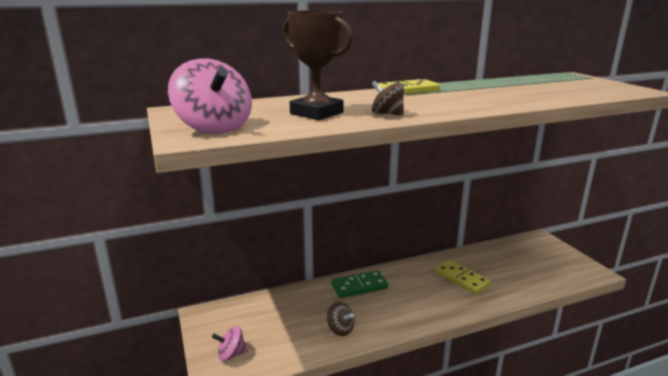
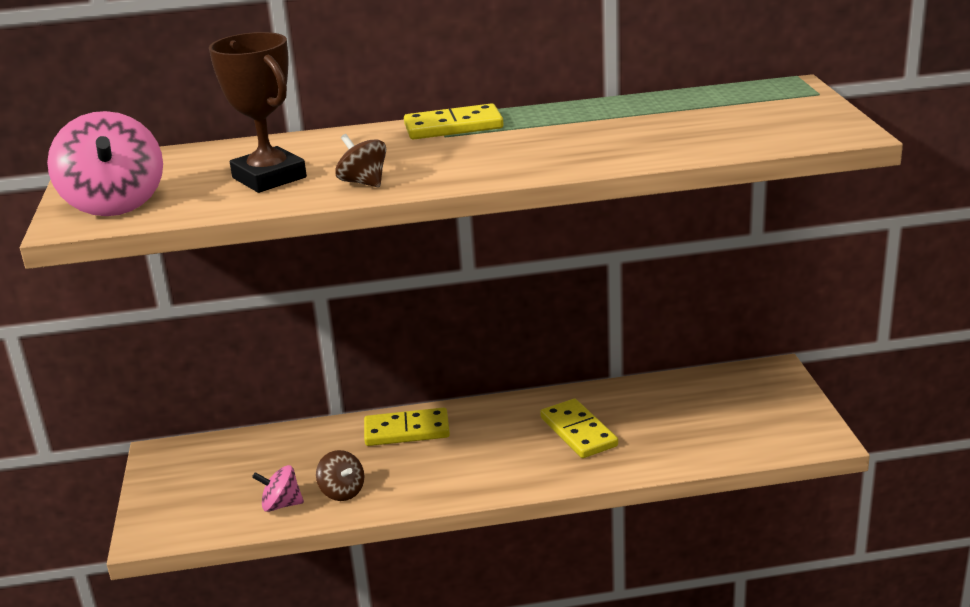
camera: 15 degrees right, 5 degrees up
(231, 354) = (177, 511): pink spinning top -> pink spinning top (281, 505)
(359, 286) = (407, 431): green domino -> yellow domino

